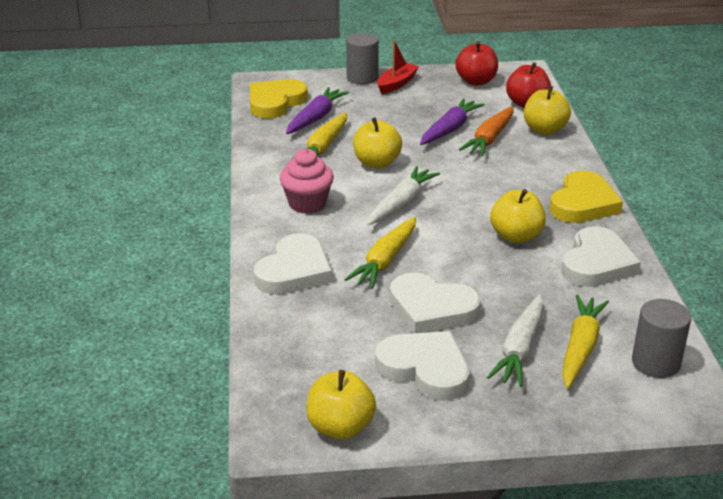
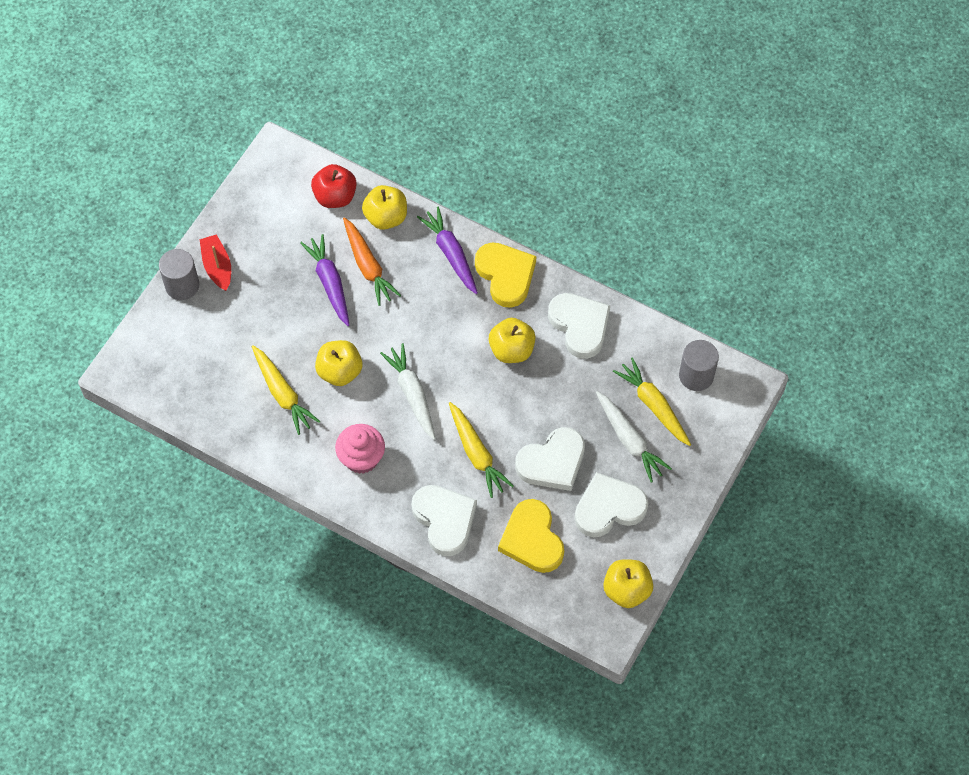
camera: 55 degrees left, 30 degrees up
(275, 102) = (172, 383): yellow heart -> yellow heart (532, 539)
(316, 118) = (227, 368): purple carrot -> purple carrot (451, 254)
(476, 81) = (265, 203): red apple -> none

